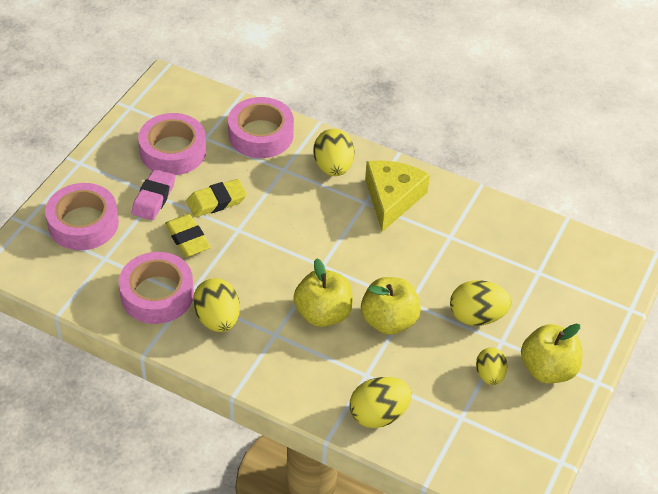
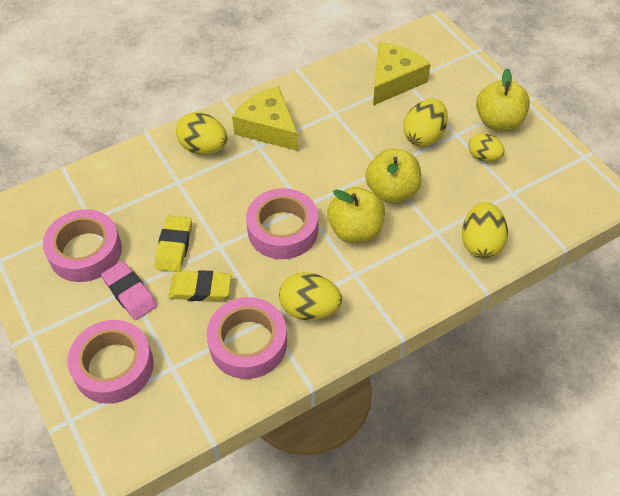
camera: 55 degrees left, 5 degrees up
(261, 134) = (124, 178): pink tape -> pink tape (283, 230)
(531, 262) = (394, 80): none -> yellow cheese

